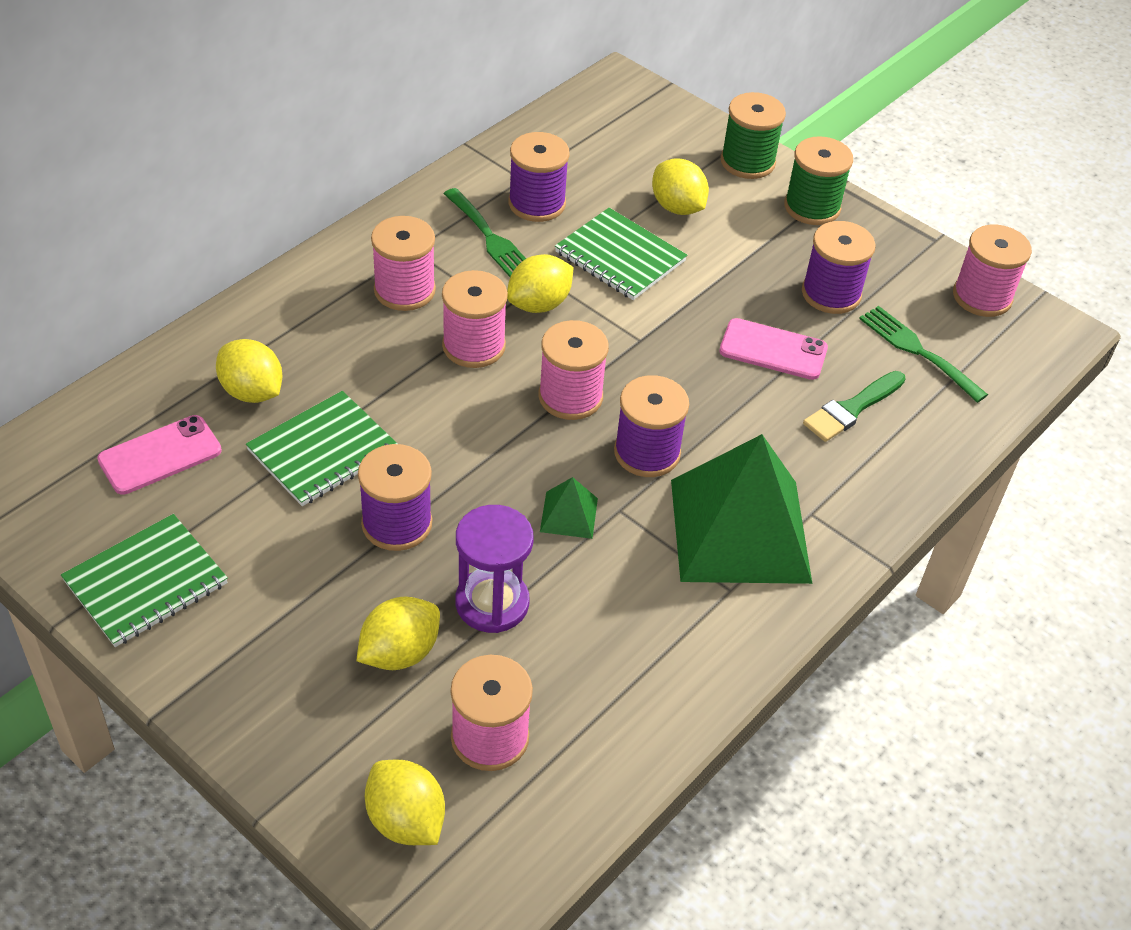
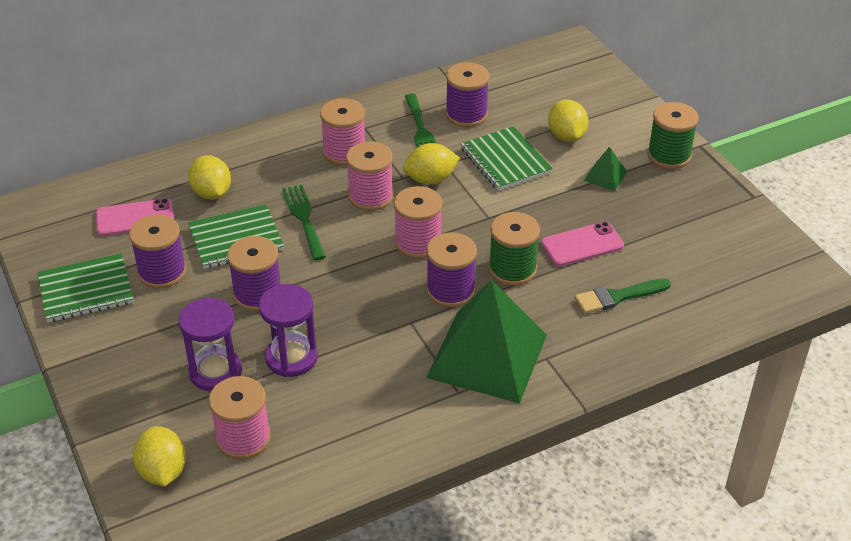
camera: 25 degrees right, 5 degrees down
(399, 653) = (215, 372): yellow lemon -> purple hourglass
(568, 514) = (374, 316): green pyramid -> green pyramid (605, 176)
(747, 162) = (637, 116): green spool -> green spool (512, 269)
(773, 350) = (582, 244): pink phone -> pink phone turned 60 degrees counterclockwise
(831, 294) = (648, 216): purple spool -> purple spool (162, 272)
(917, 351) = (692, 269): green fork -> green fork (304, 218)
(982, 297) = (767, 243): pink spool -> none

